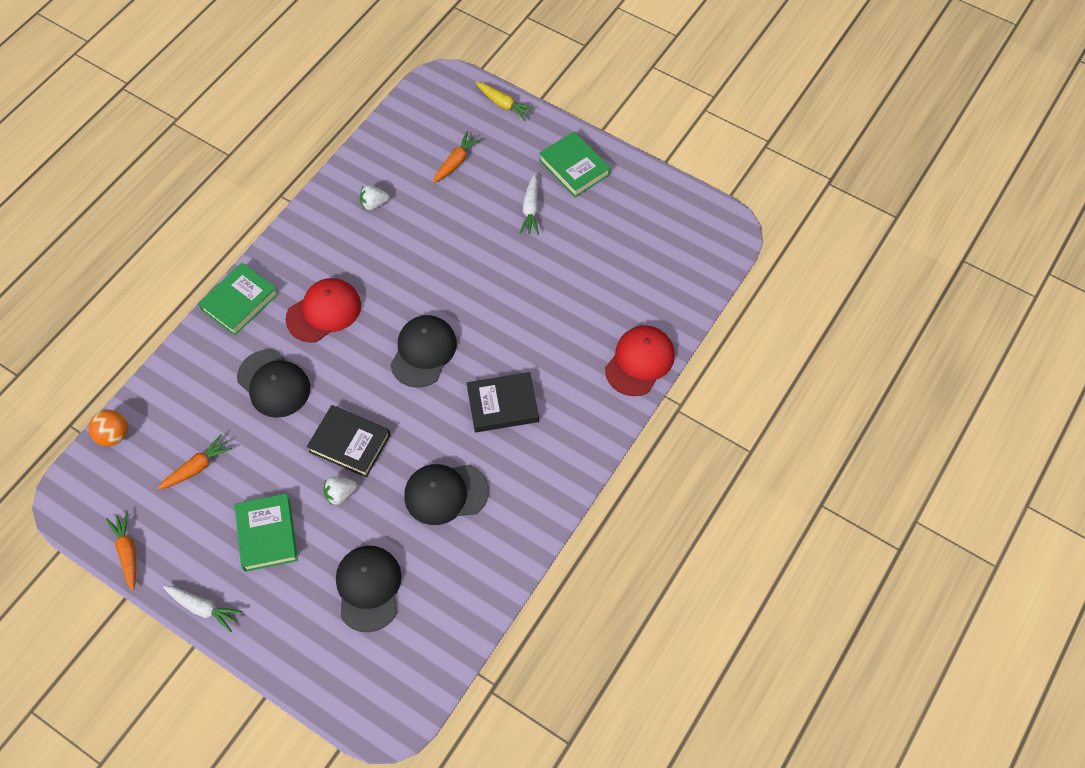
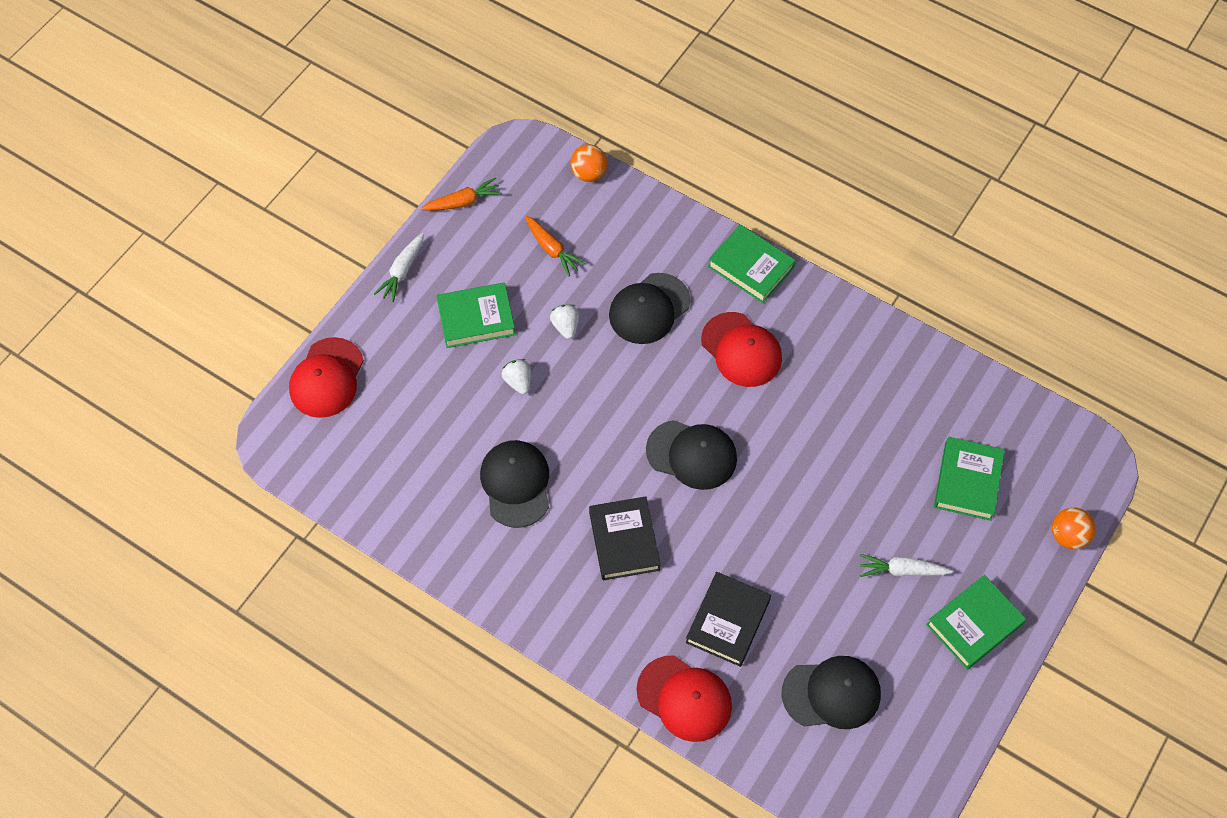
camera: 90 degrees right, 0 degrees up
(321, 675) = (327, 378): none -> red cap
(350, 443) = (577, 387): black book -> black book (728, 621)
(368, 588) = (413, 415): black cap -> black cap (831, 693)
(374, 204) = (894, 392): white strawberry -> white strawberry (566, 326)
(456, 162) = (967, 481): orange carrot -> green book
(504, 104) = (1068, 536): yellow carrot -> orange ball

